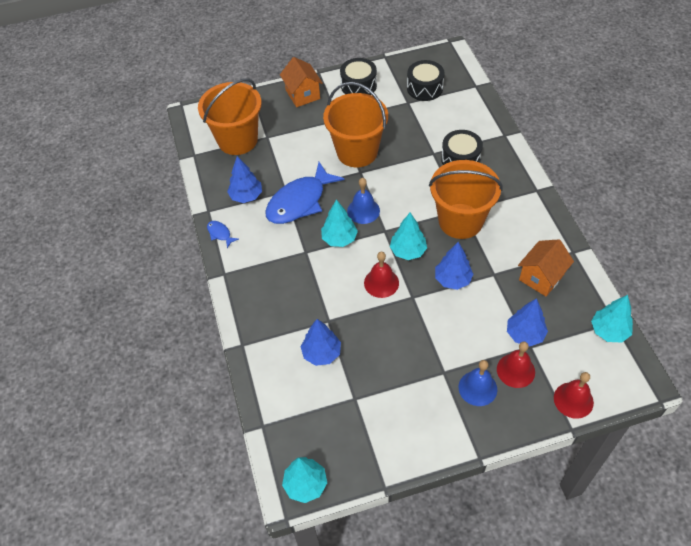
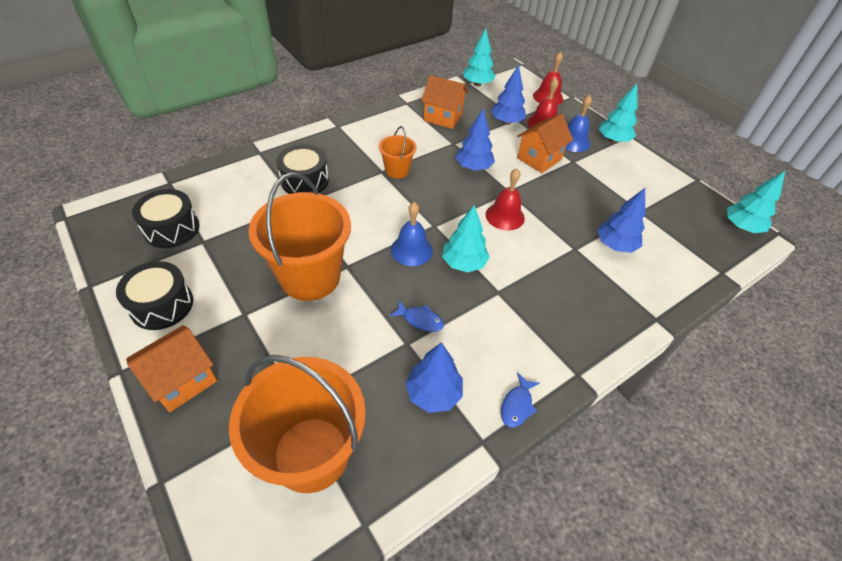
camera: 115 degrees left, 5 degrees down
(299, 201) = (420, 320): blue fish -> blue fish, size x0.42
(408, 251) = (454, 203): turquoise tree -> turquoise tree (613, 140)
(454, 341) = (539, 159): none -> orange house
(460, 221) = (397, 170): orange bucket -> orange bucket, size x0.49

